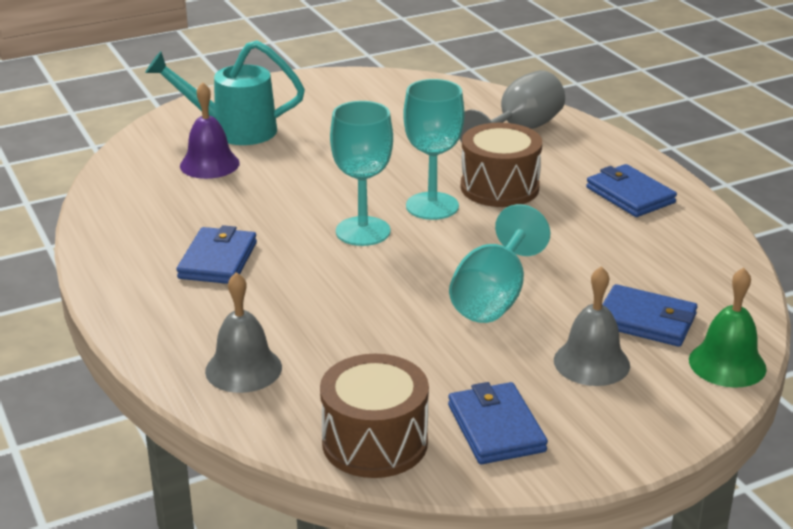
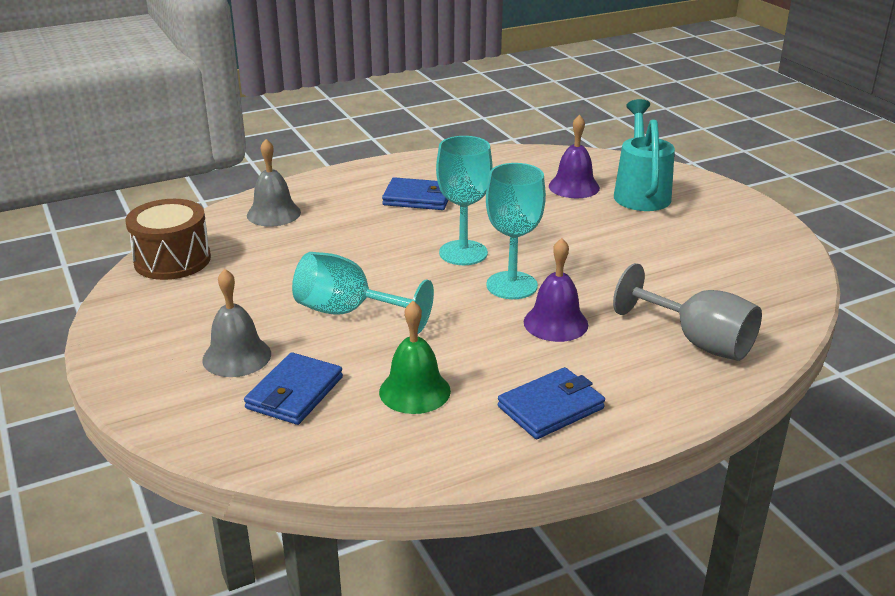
camera: 90 degrees right, 0 degrees up
(496, 428) = (167, 307): blue wallet -> none
(499, 187) = (555, 323): brown drum -> purple bell
(727, 364) = (210, 435): green bell -> green bell (414, 391)

